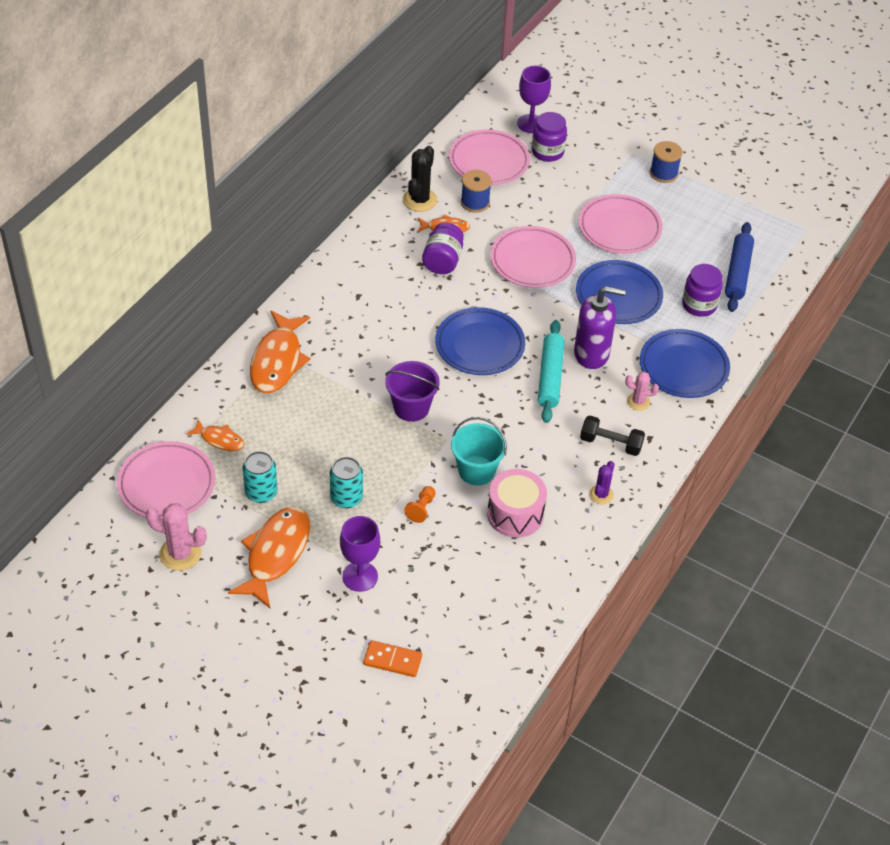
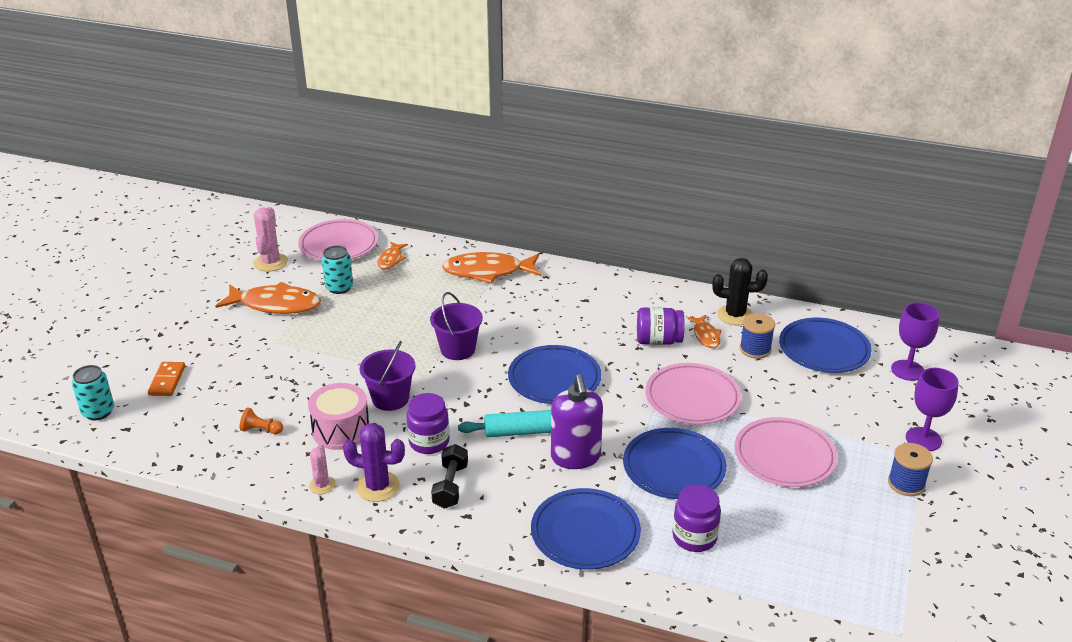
camera: 80 degrees right, 15 degrees down
(346, 498) = (342, 330): turquoise can -> turquoise can (98, 412)
(360, 576) = (256, 350): purple goblet -> purple goblet (923, 439)
(421, 509) = (337, 372): orange pawn -> orange pawn (261, 430)
(476, 470) = (390, 399): turquoise bucket -> purple bucket
(489, 161) = (824, 350): pink plate -> blue plate
(547, 152) = (871, 388): purple jar -> purple jar (429, 442)
(601, 495) = (378, 487): purple cactus -> purple cactus, size x1.65
(638, 402) = (518, 501): pink cactus -> pink cactus (322, 485)
(737, 273) = (771, 569): blue rolling pin -> none

